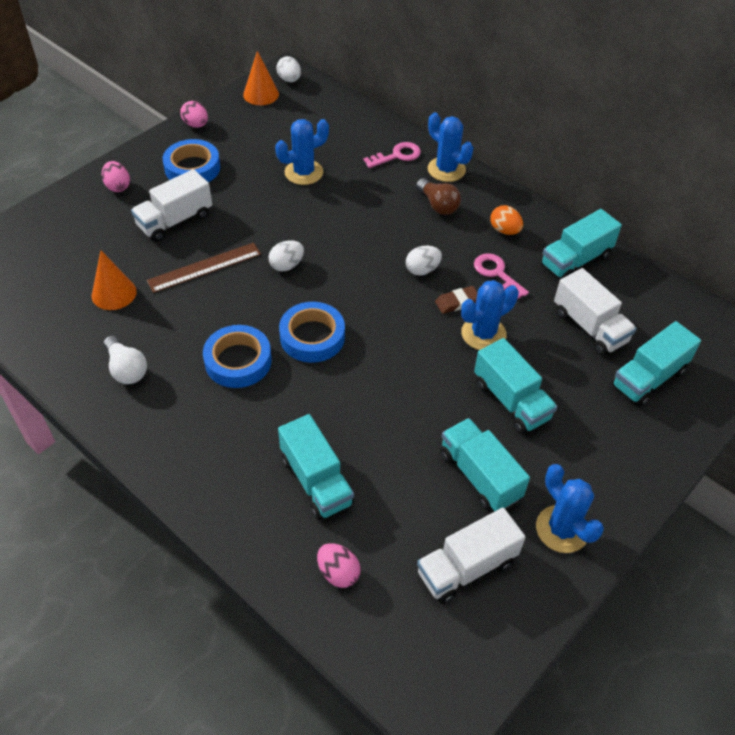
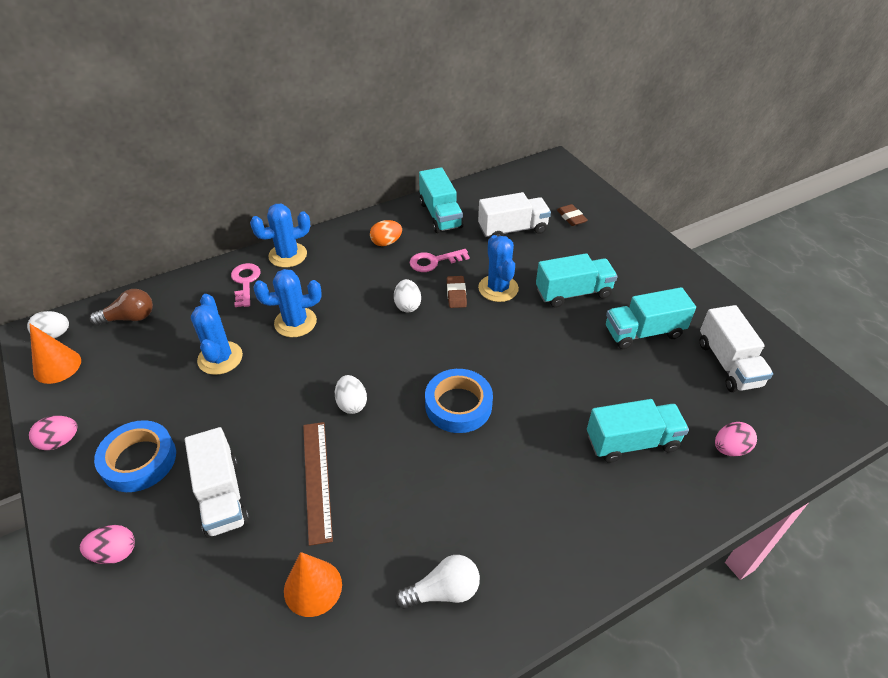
camera: 70 degrees left, 5 degrees down
(238, 361) = (468, 475): blue tape -> none
(438, 205) = (331, 273): brown light bulb -> brown light bulb (129, 318)
(562, 529) = (698, 301): blue cactus -> blue cactus (295, 322)
(648, 378) = (571, 217): turquoise truck -> brown eraser

